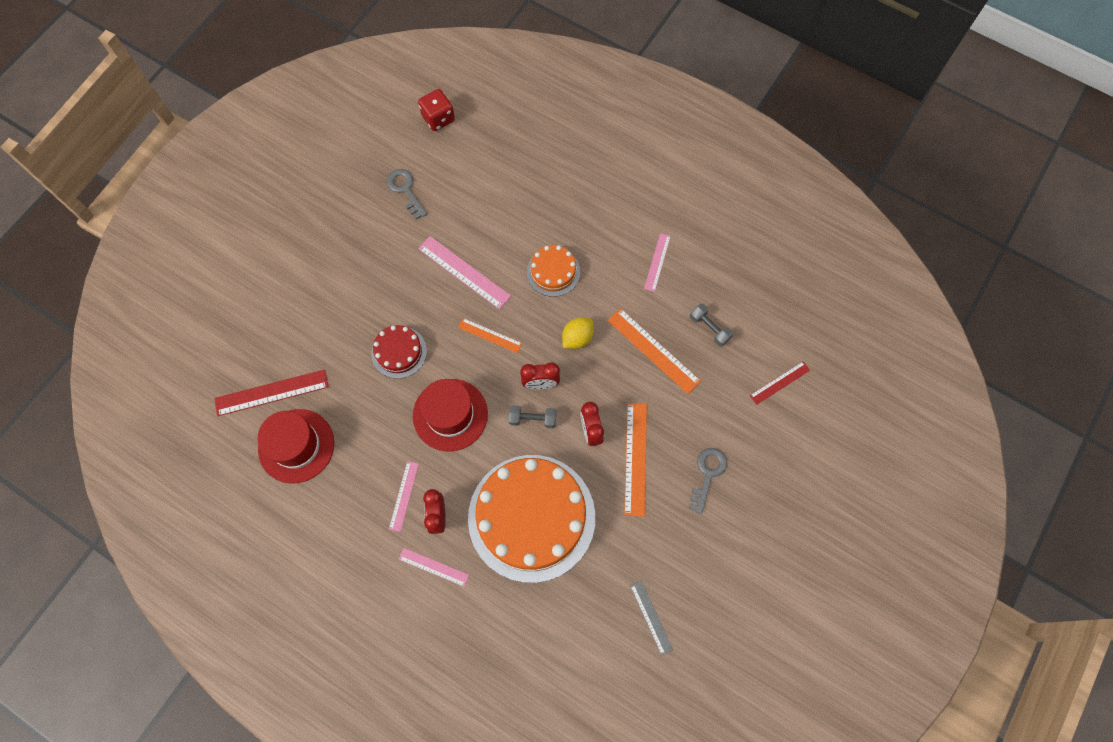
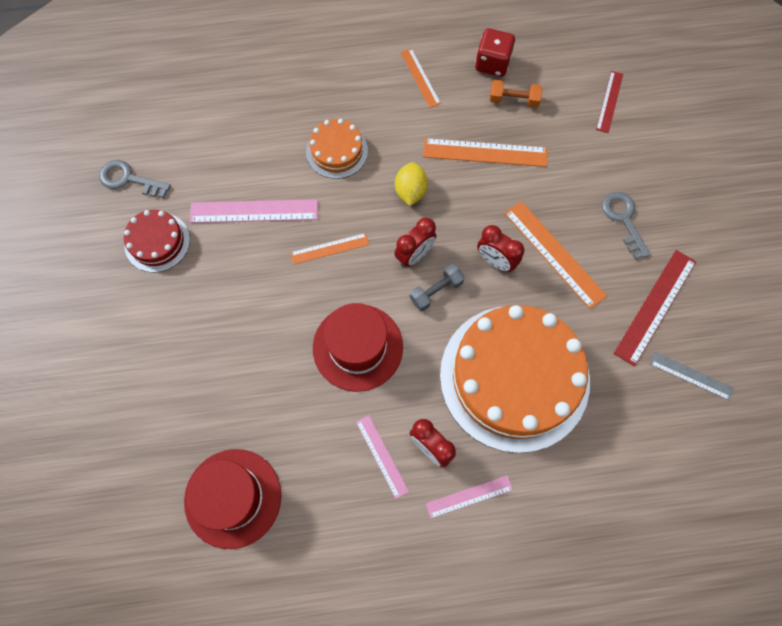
camera: 40 degrees left, 0 degrees up
(271, 393) = (161, 468): red ruler -> red ruler (655, 307)
(399, 352) = (256, 329): red cake -> red cake (157, 242)
(438, 118) = (104, 93): red dice -> red dice (492, 63)
(657, 262) = (420, 78): pink ruler -> orange ruler
(709, 328) = (513, 100): grey dumbbell -> orange dumbbell

